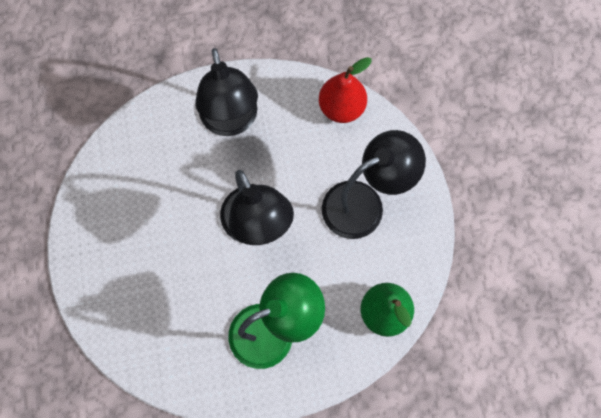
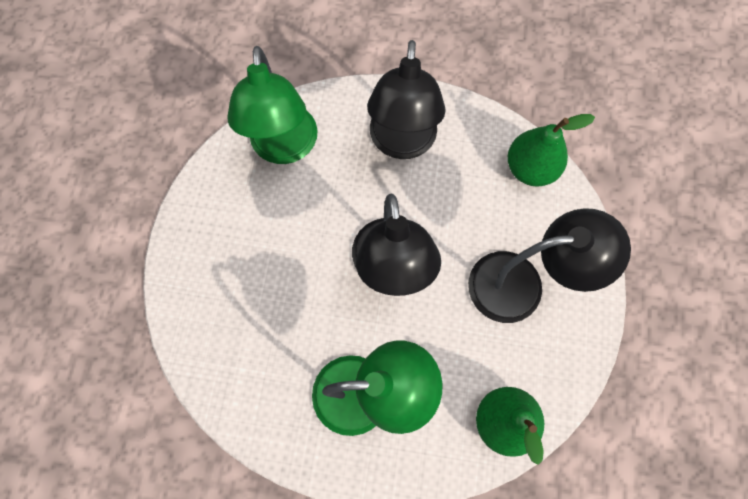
camera: 20 degrees right, 0 degrees up
(135, 158) = (284, 148): none -> green lamp
(341, 108) = (530, 168): red pear -> green pear

